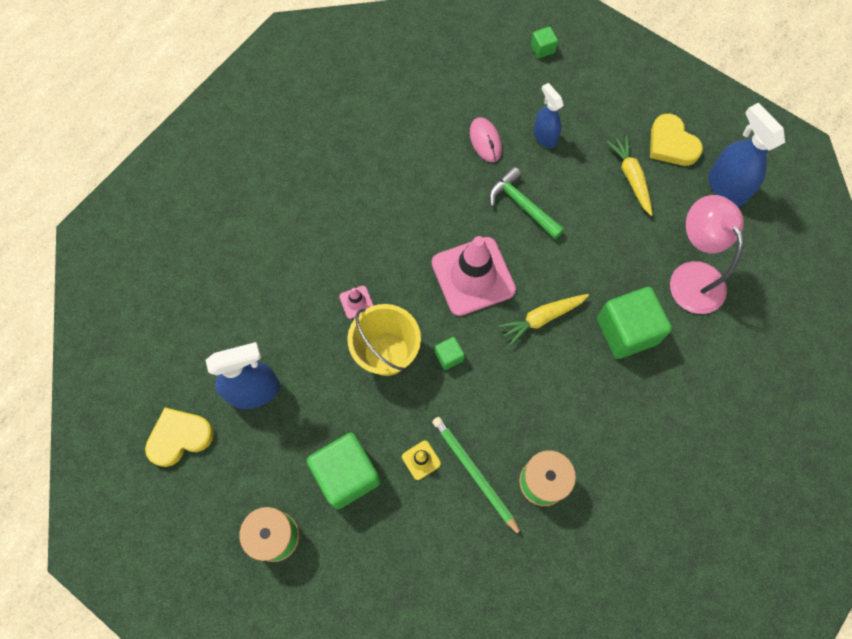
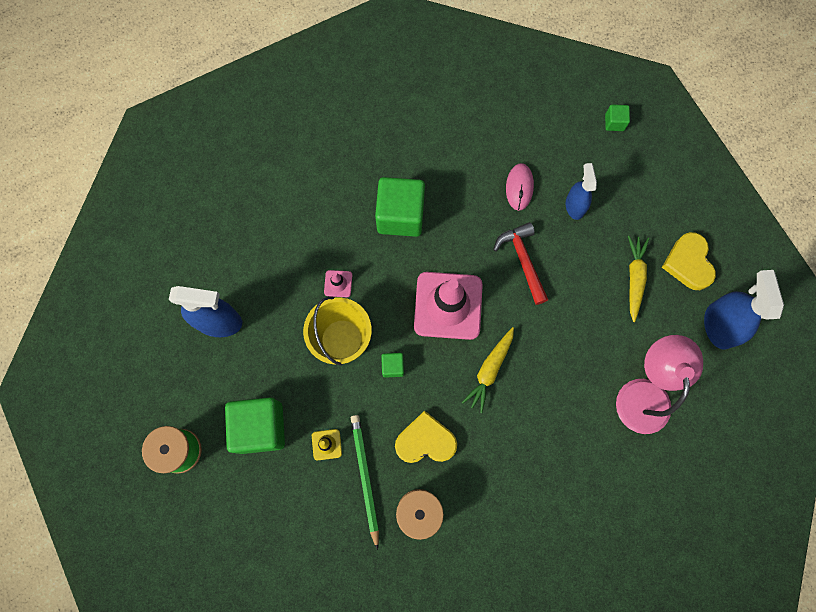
camera: 25 degrees right, 5 degrees up
(179, 437) = (143, 333): yellow heart -> yellow heart (425, 441)
(522, 205) = (522, 260): green hammer -> red hammer
(542, 318) = (490, 370): yellow carrot -> yellow carrot turned 60 degrees counterclockwise
(626, 331) = (558, 415): green cube -> green cube (400, 215)

